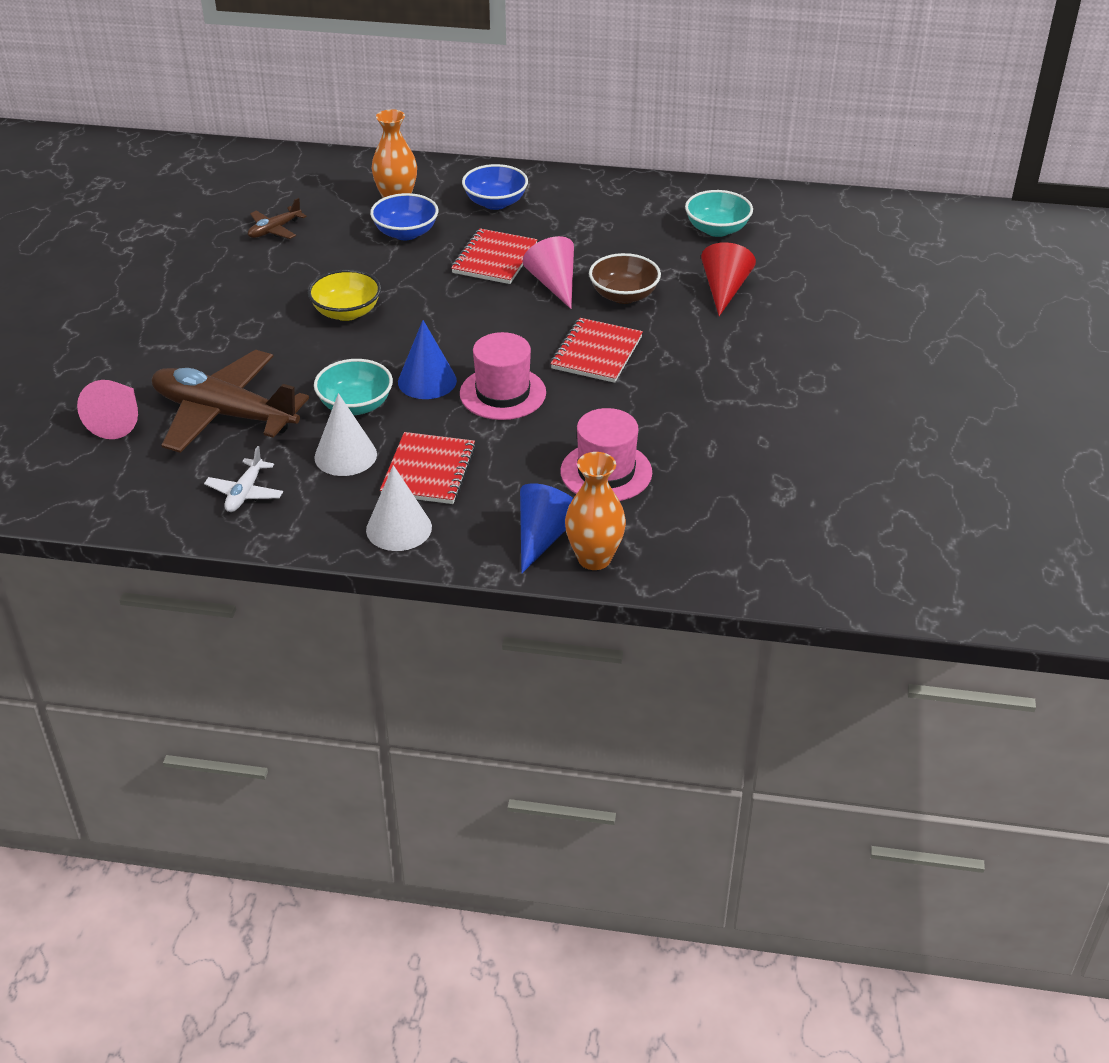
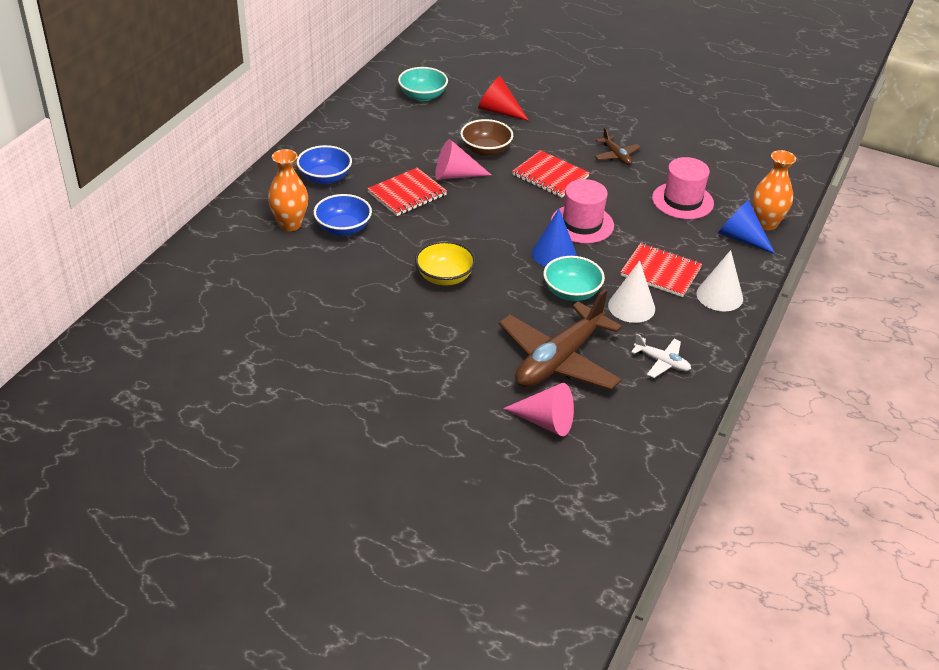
camera: 75 degrees left, 0 degrees up
(274, 230) = (294, 296): brown plane -> brown plane (616, 155)
(494, 259) = (407, 194): red notebook -> red notebook turned 75 degrees counterclockwise

